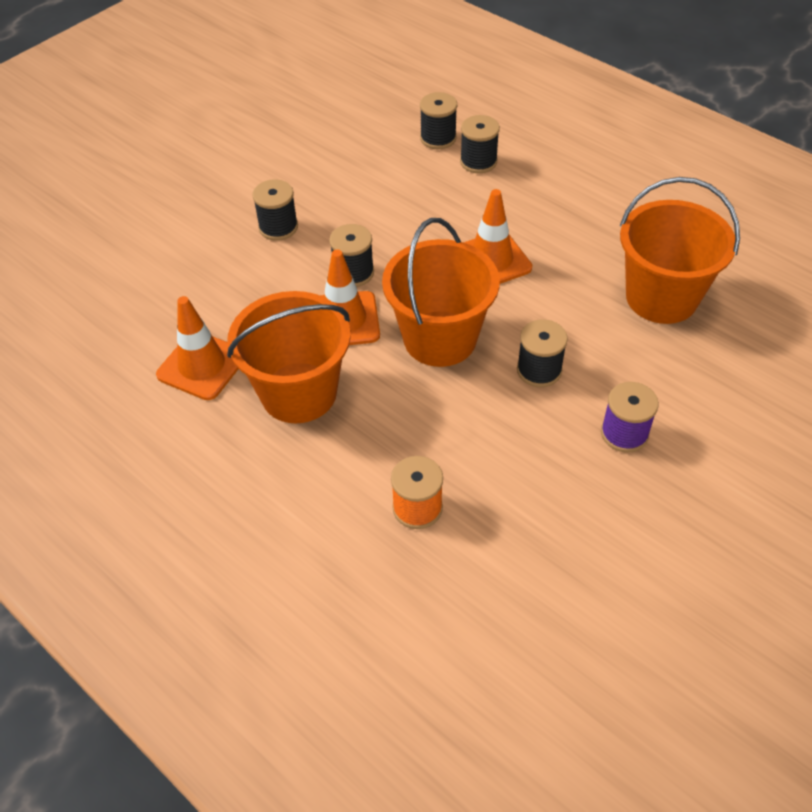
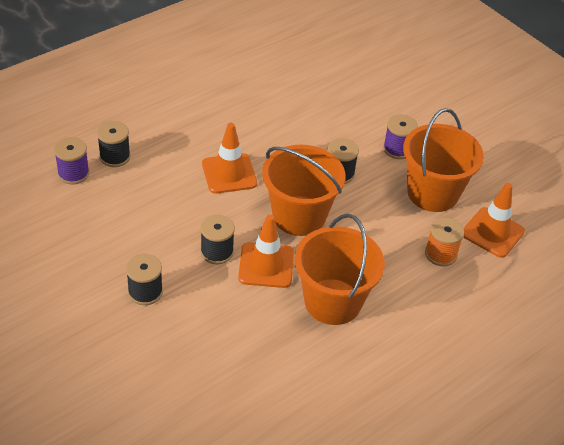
camera: 85 degrees left, 5 degrees down
(202, 366) = (292, 359): orange traffic cone -> orange traffic cone (492, 232)
(438, 138) = (73, 173): black spool -> purple spool
(661, 297) = (290, 103): orange bucket -> orange bucket (432, 193)

